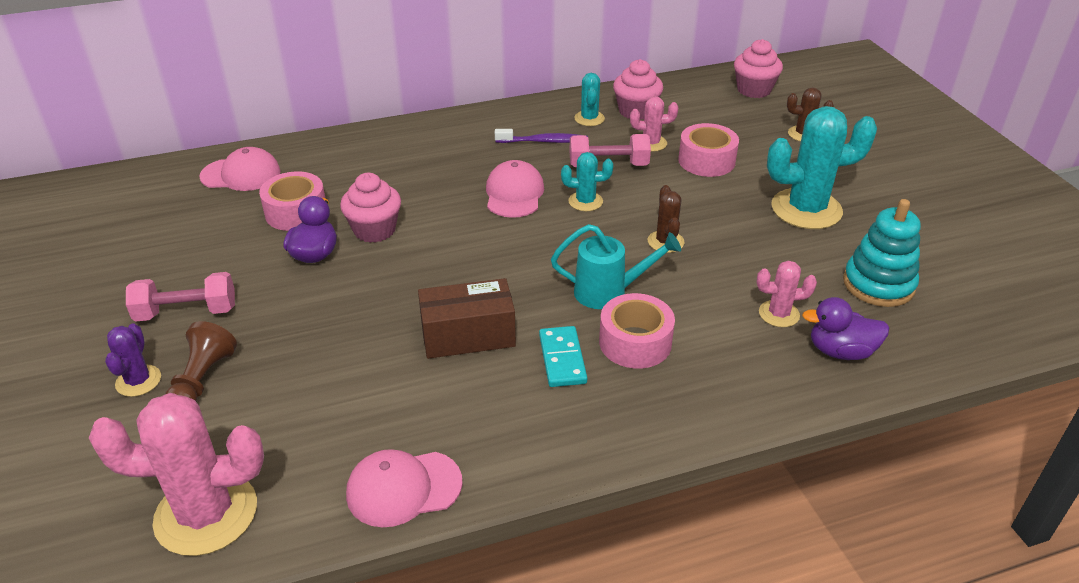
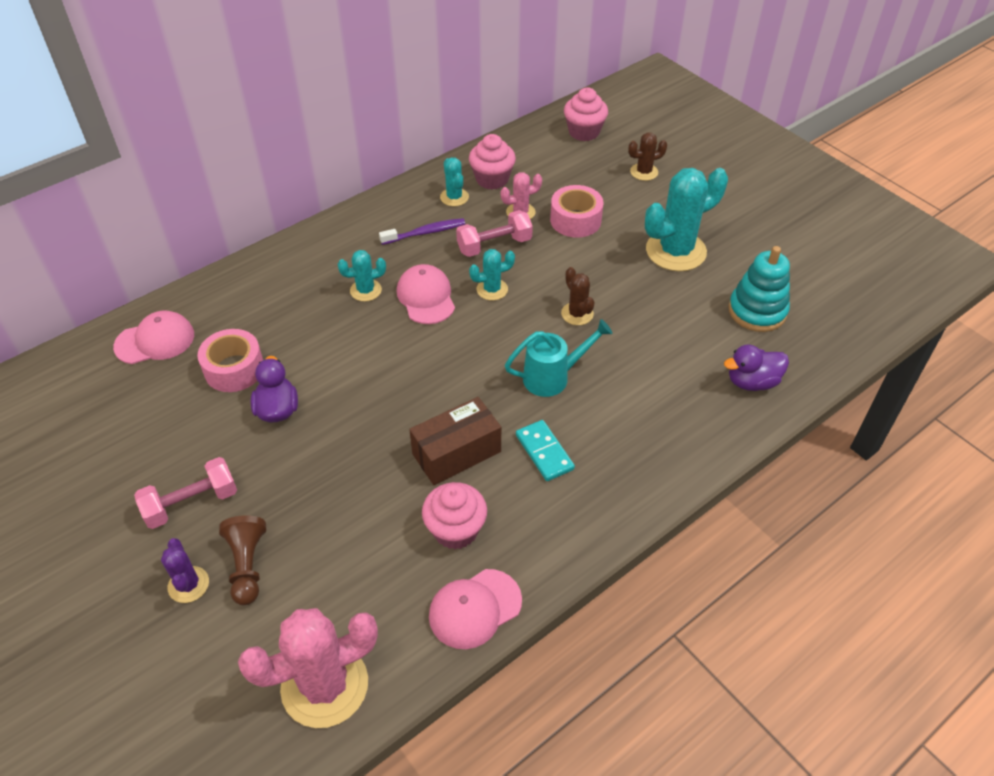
camera: 20 degrees left, 10 degrees up
(374, 230) = (319, 369): pink cupcake -> pink cupcake (455, 530)
(458, 176) = (365, 290): none -> turquoise cactus
(635, 342) = (595, 419): pink tape -> none
(779, 314) = (694, 360): pink cactus -> none

